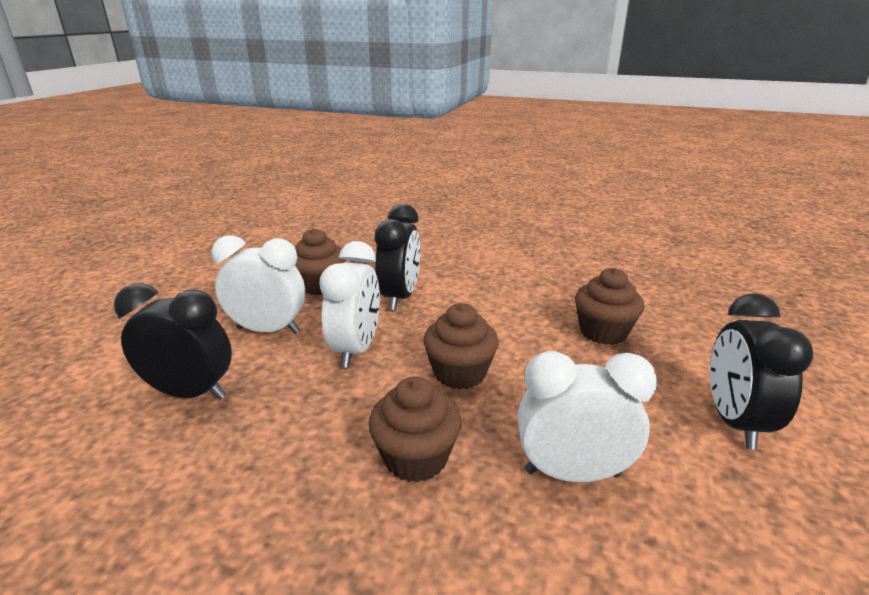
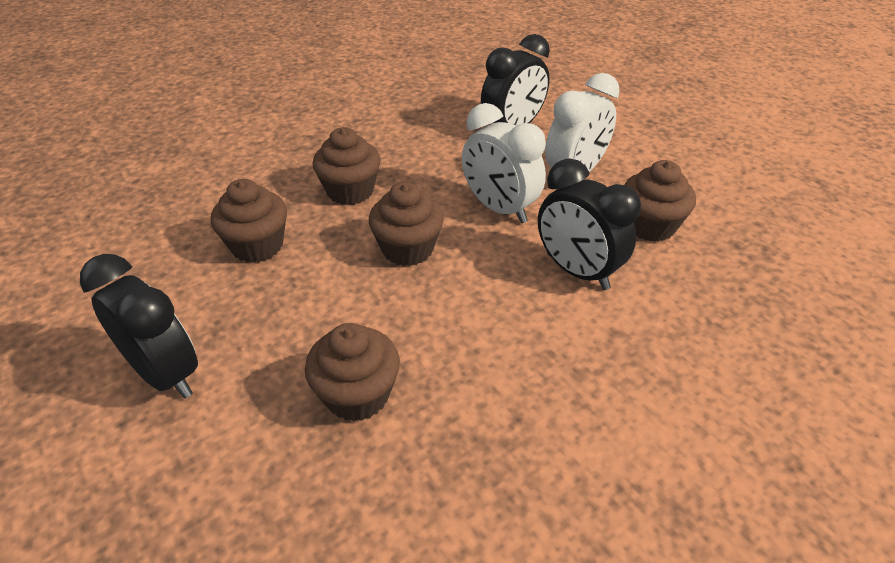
camera: 125 degrees right, 15 degrees up
(572, 473) = (257, 245): white clock -> brown cupcake

